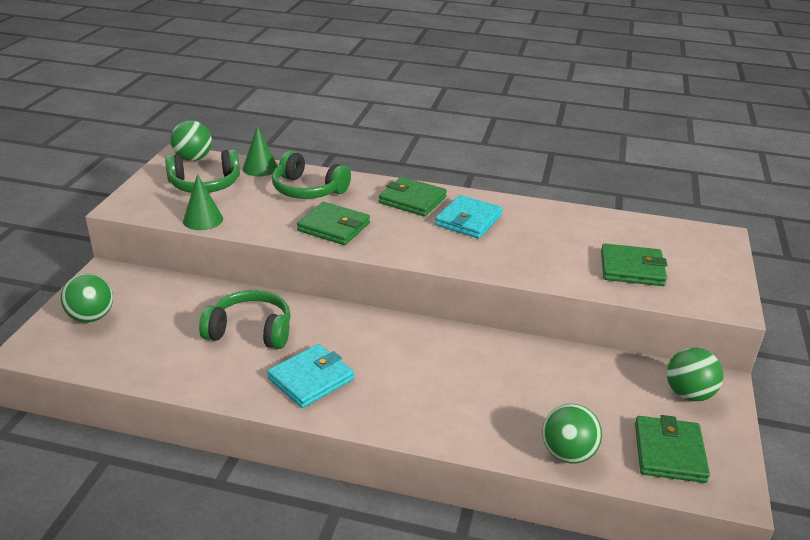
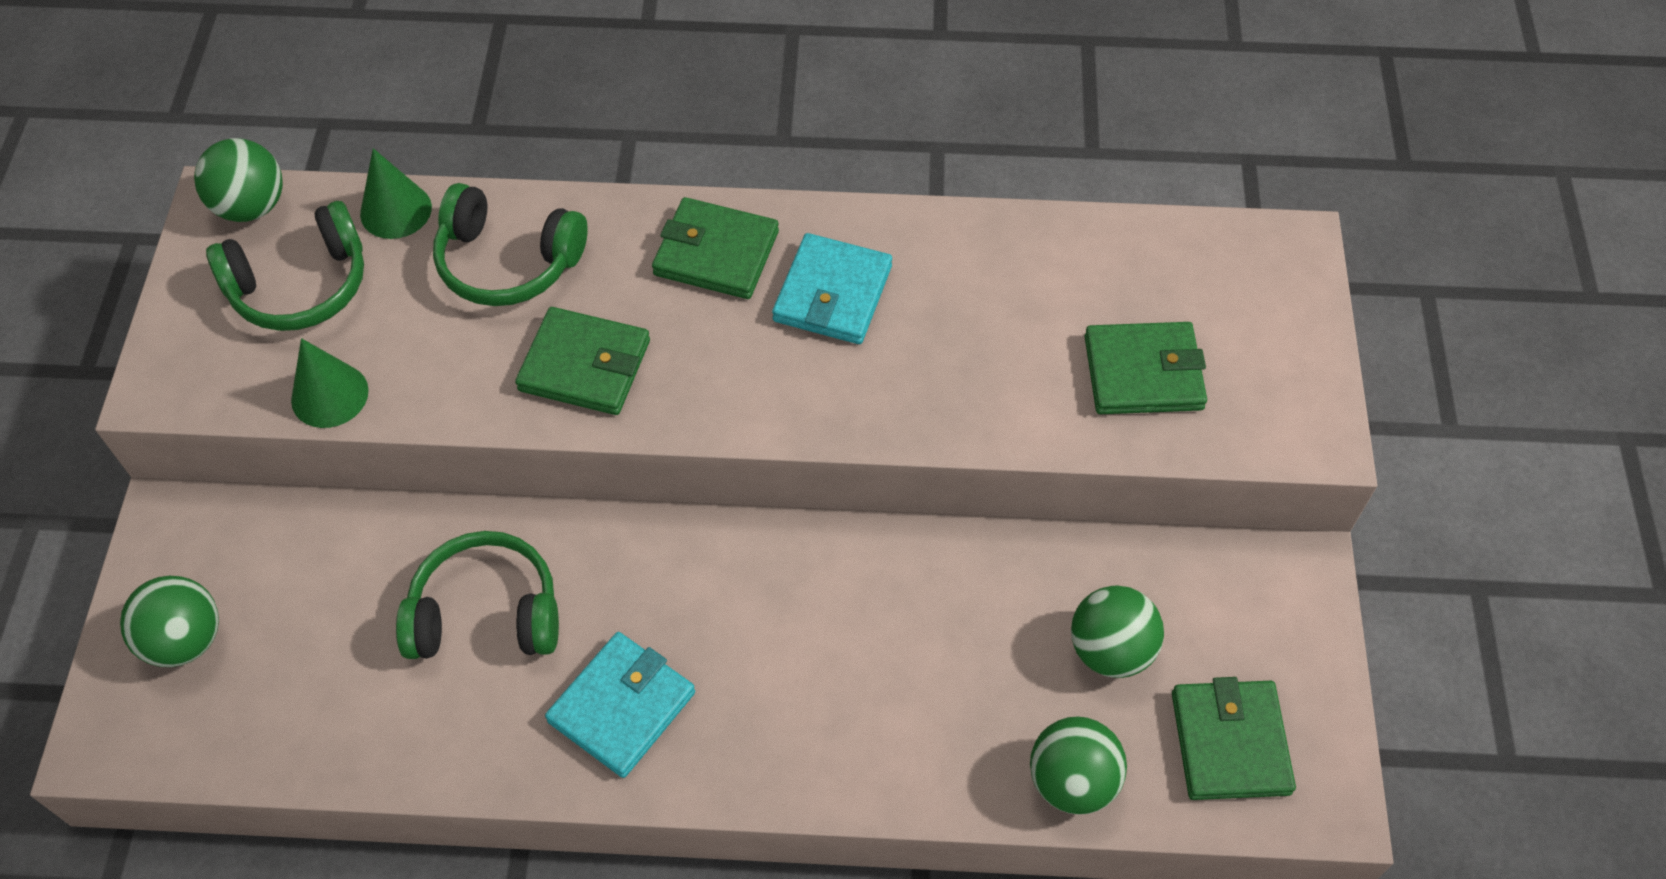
camera: 10 degrees left, 25 degrees up
(688, 394) = (1253, 604): green ball -> green ball (1110, 650)

